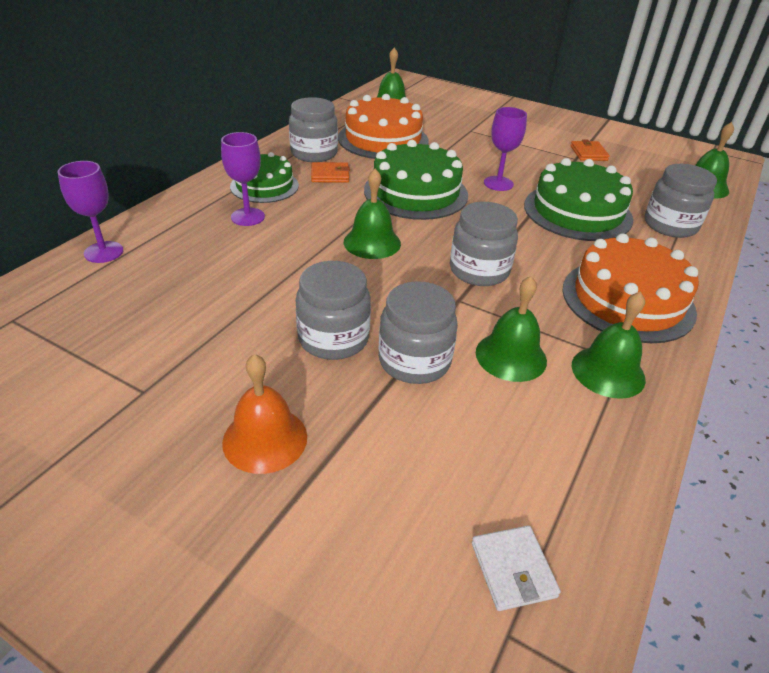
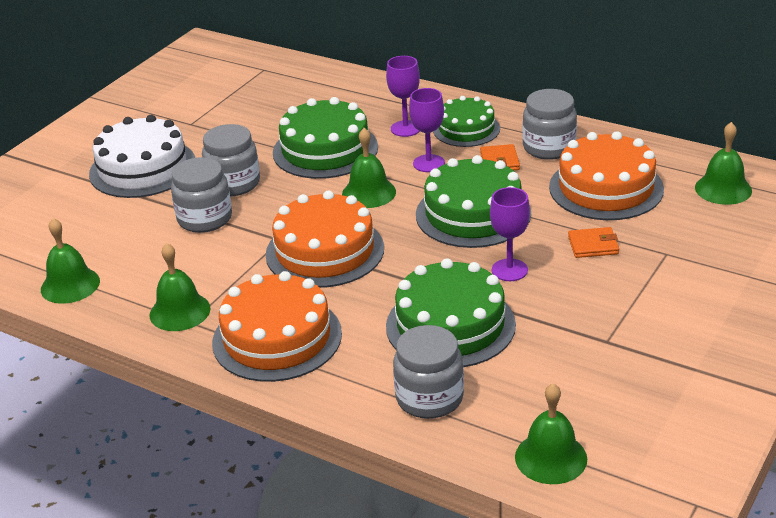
camera: 95 degrees right, 5 degrees down
(103, 252) = (344, 80): purple goblet -> purple goblet (428, 163)
(265, 439) = (142, 168): orange bell -> white cake
(273, 268) = (325, 150): none -> green cake
(479, 271) = (325, 251): grey jar -> orange cake
(511, 356) = (204, 263): green bell -> green bell (70, 285)
(513, 569) = (28, 255): white wallet -> none
(588, 153) = (629, 355): orange wallet -> orange wallet (593, 245)

